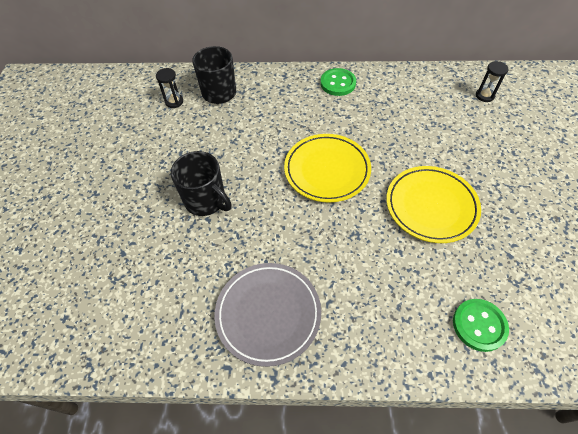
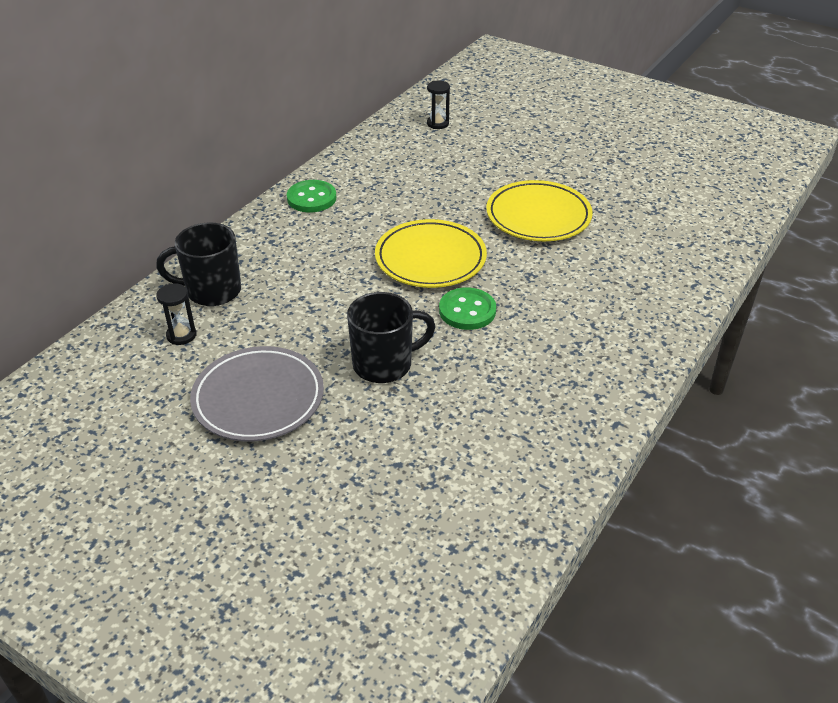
camera: 60 degrees left, 15 degrees down
(268, 314) = (576, 371): grey plate -> grey plate (258, 398)
(479, 325) = (680, 249): green button -> green button (467, 311)

